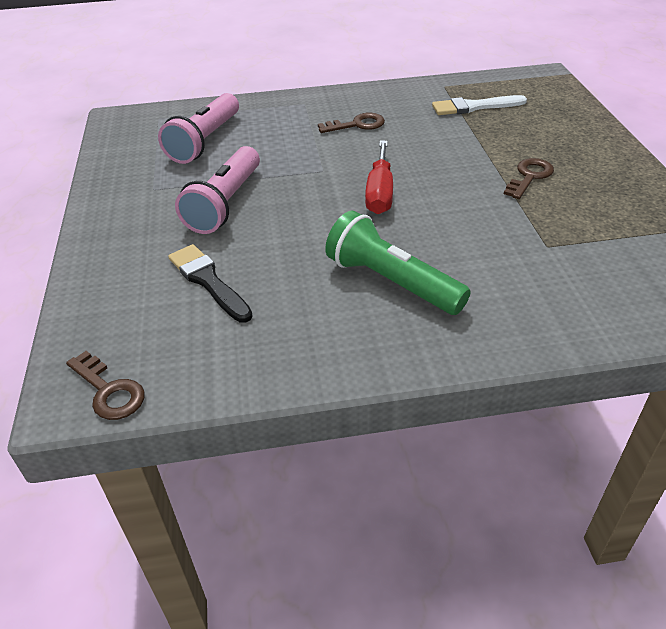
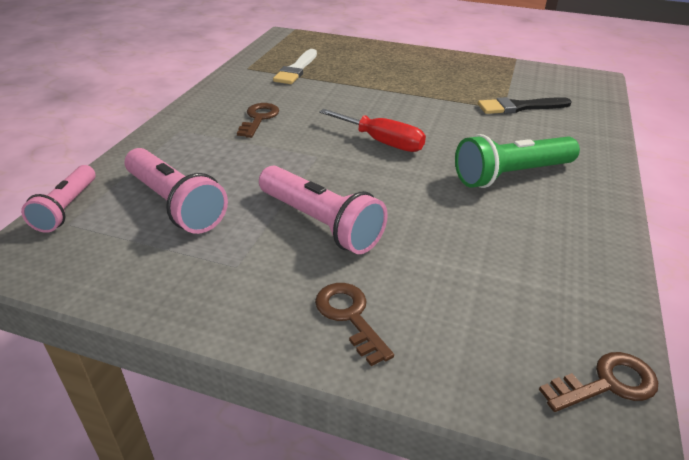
camera: 65 degrees left, 5 degrees down
(173, 110) = (67, 208): none -> pink flashlight
(208, 281) = (452, 268): black brush -> black brush (519, 107)
(529, 177) = (416, 85): brown key -> brown key (350, 317)

